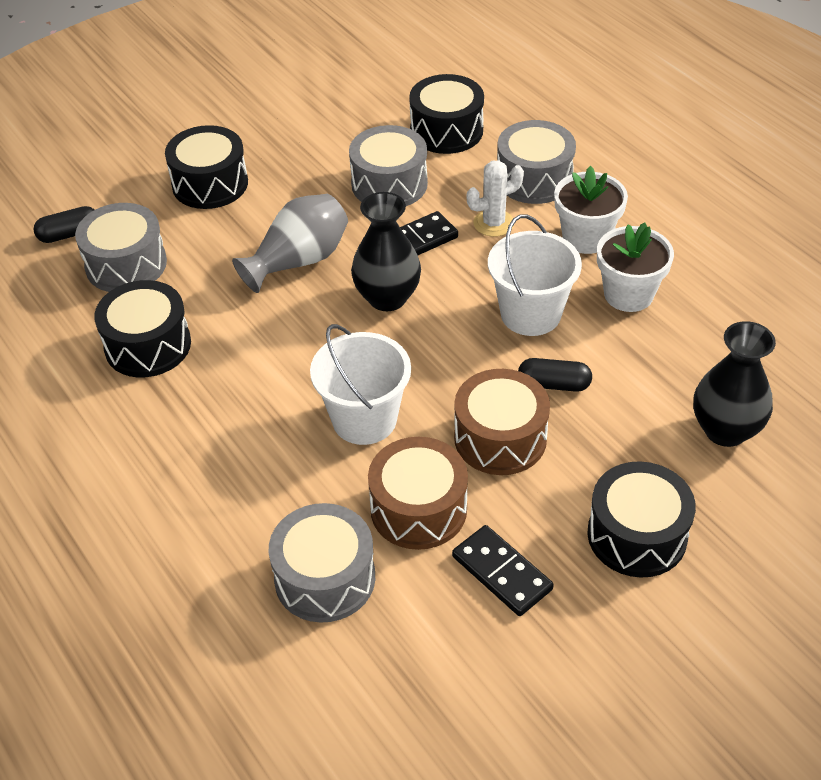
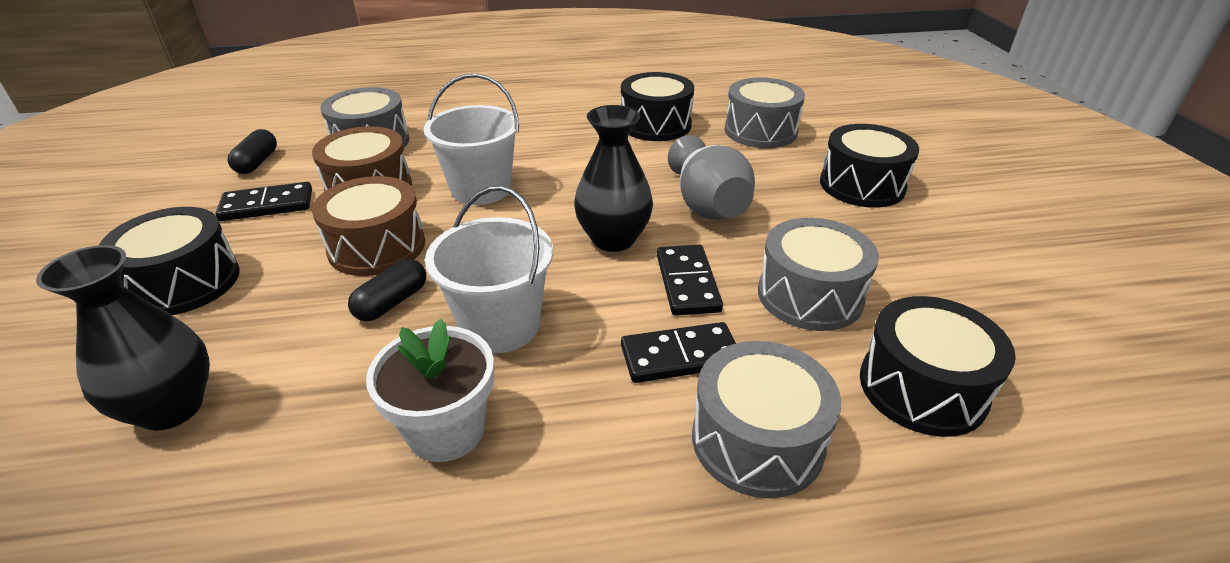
camera: 115 degrees right, 10 degrees down
(69, 234) = (816, 117): black capsule -> black capsule (257, 162)
(493, 223) = (680, 356): white cactus -> black domino
(586, 238) = (587, 439): white flower pot -> none

